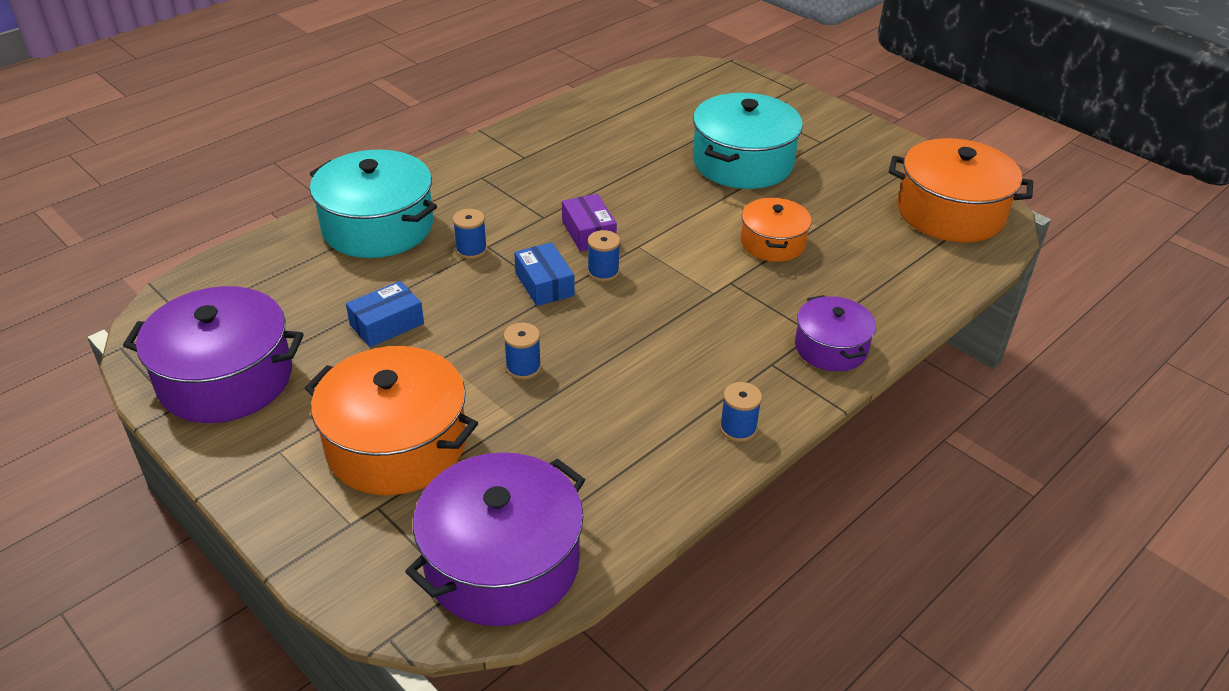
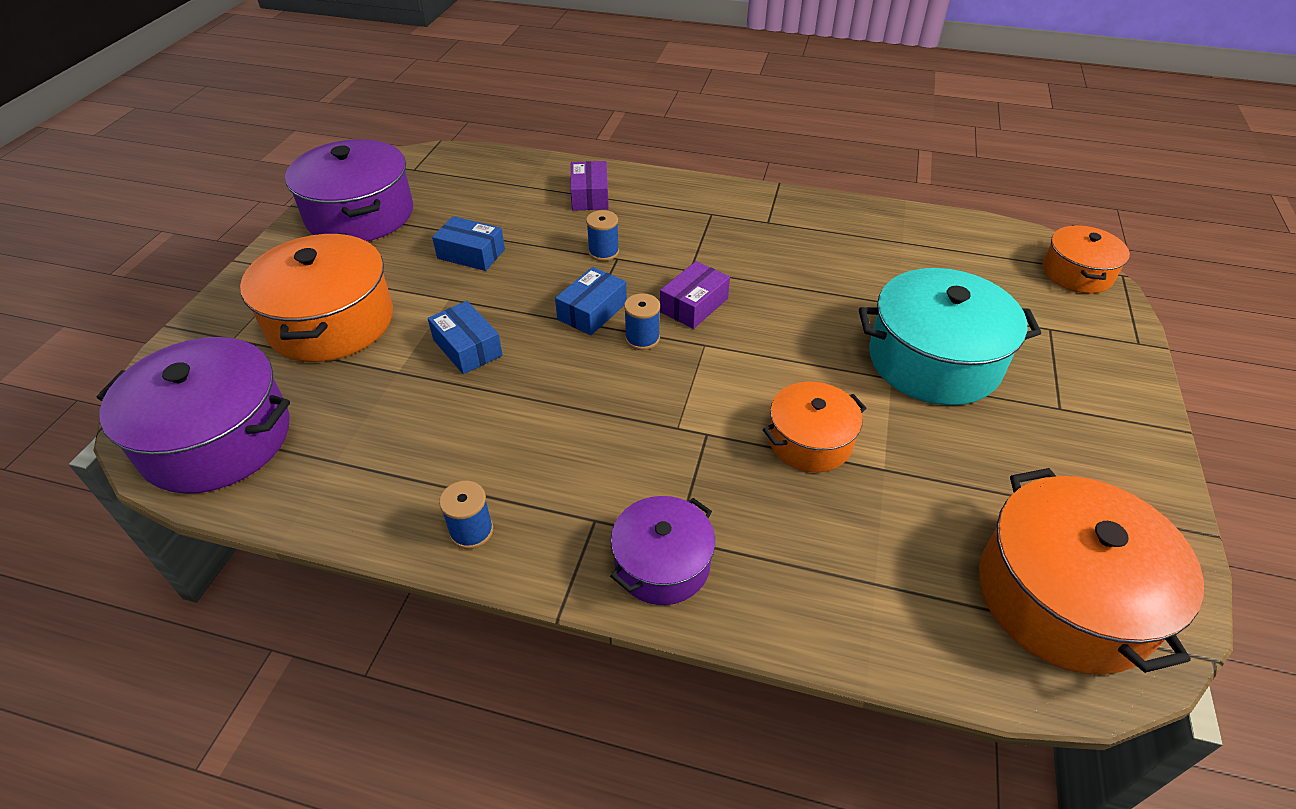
camera: 60 degrees right, 5 degrees up
(378, 226) = (590, 196): turquoise pot -> purple box
(523, 367) = (467, 347): blue spool -> blue box
(713, 73) = (1077, 273): none -> orange pot

